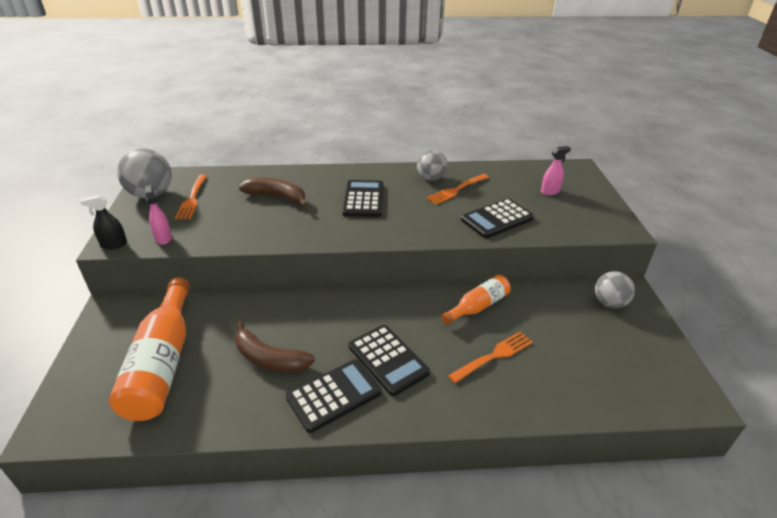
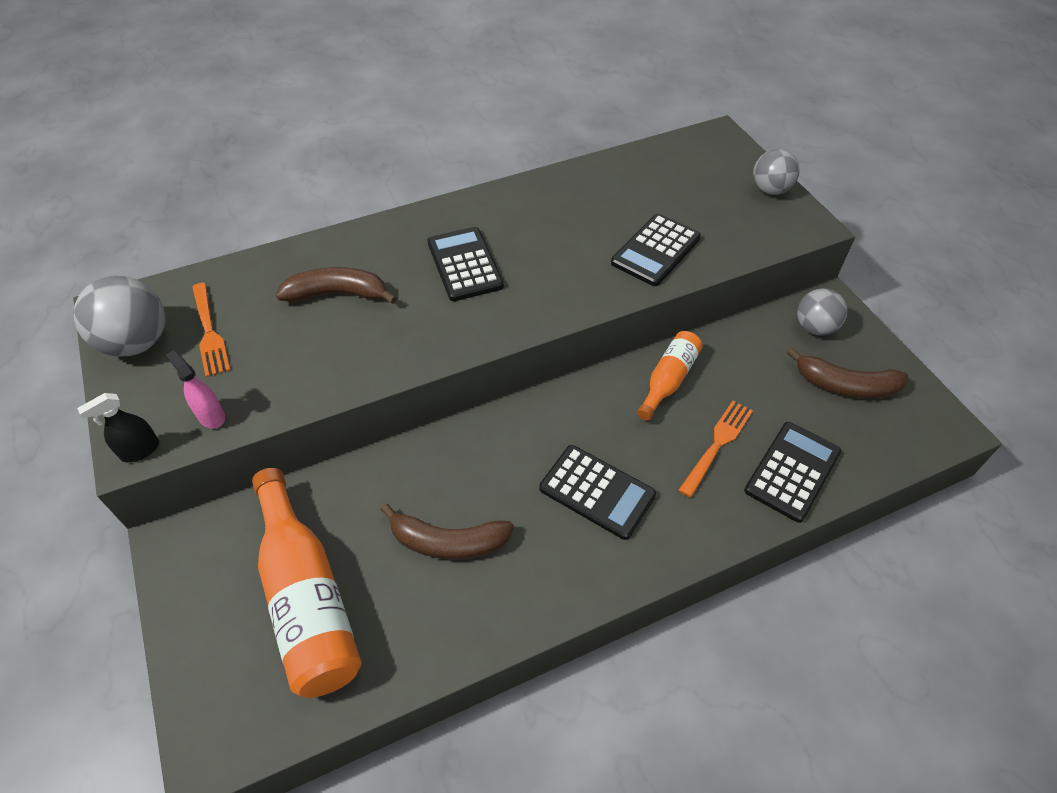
camera: 20 degrees left, 15 degrees up
(334, 395) = (557, 564): black calculator -> black calculator (792, 471)
(431, 178) = (538, 203): grey ball -> grey ball (770, 190)
(457, 189) = (582, 214): orange fork -> none
(550, 191) = (701, 186): pink spray bottle -> none
(617, 346) = (845, 385): none -> brown banana

